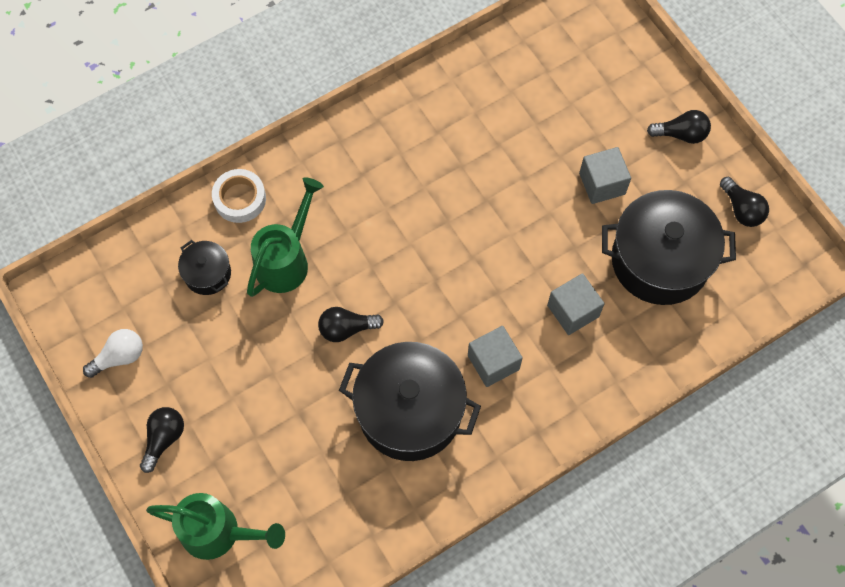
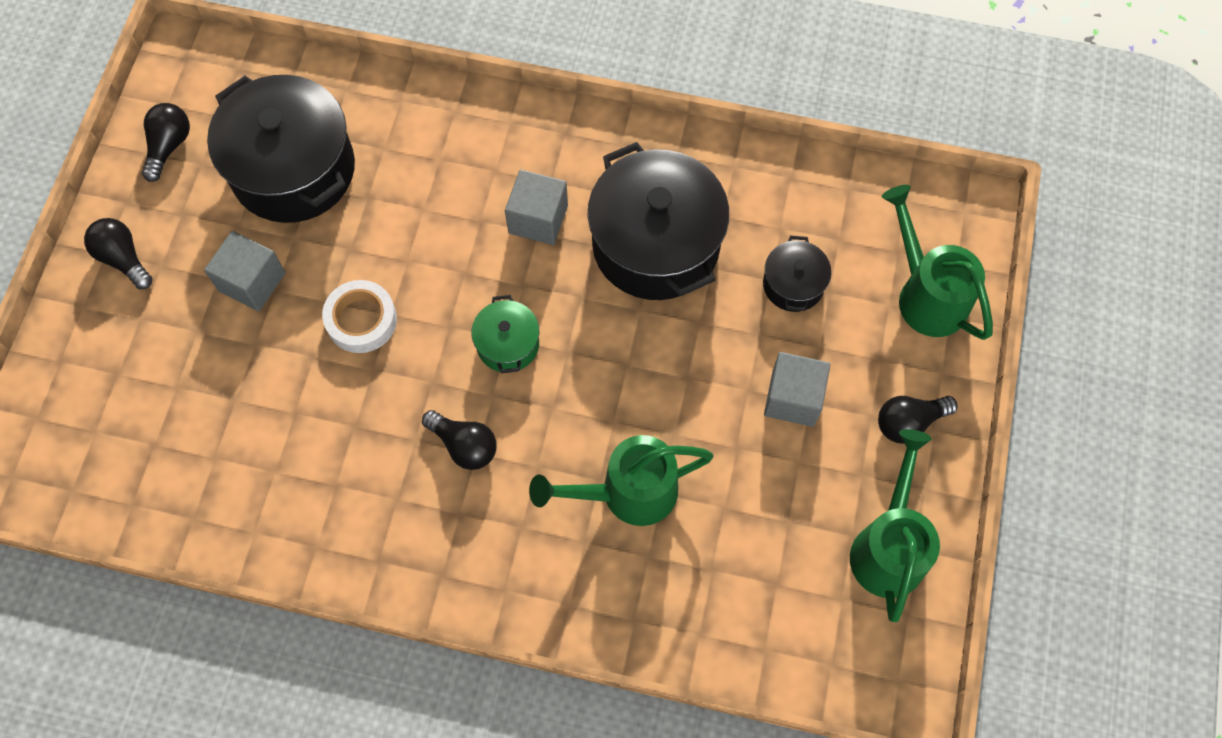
camera: 135 degrees left, 0 degrees up
(119, 357) = (888, 547): white light bulb -> green watering can
(207, 274) = (721, 554): black pot -> black pot (793, 285)
(240, 199) = (610, 609): white tape -> white tape (361, 320)
(346, 328) = (637, 369): black light bulb -> black light bulb (464, 445)
(431, 277) = (508, 344): none -> green pot
(573, 311) = (419, 198): grey cube -> grey cube (793, 398)

